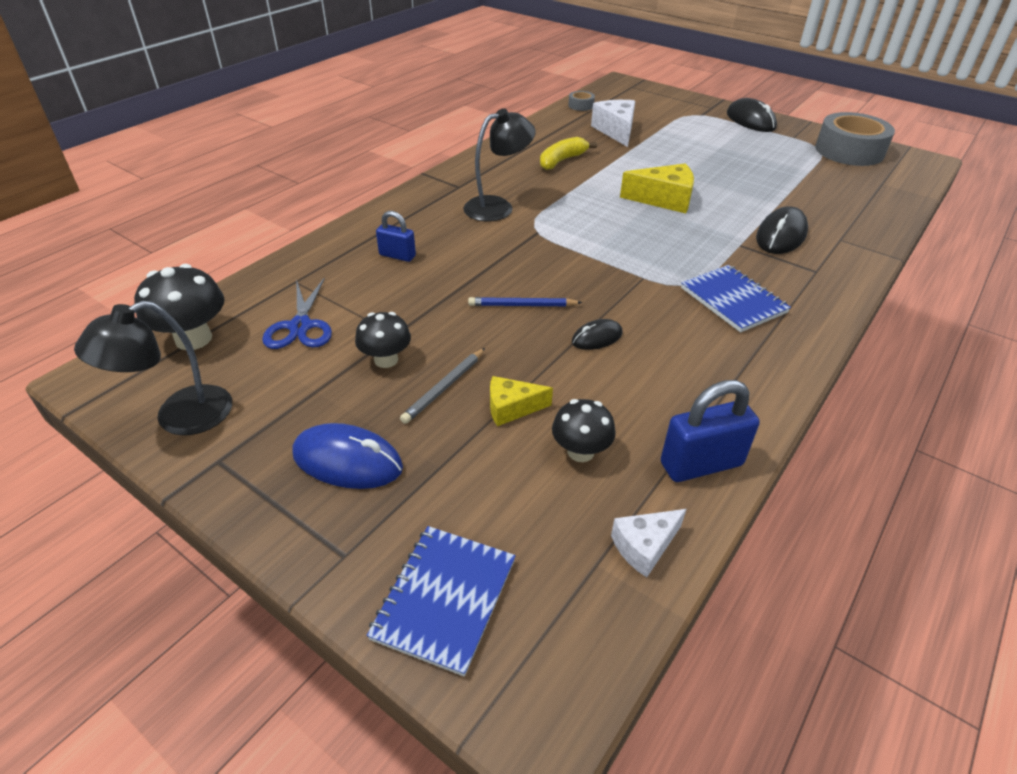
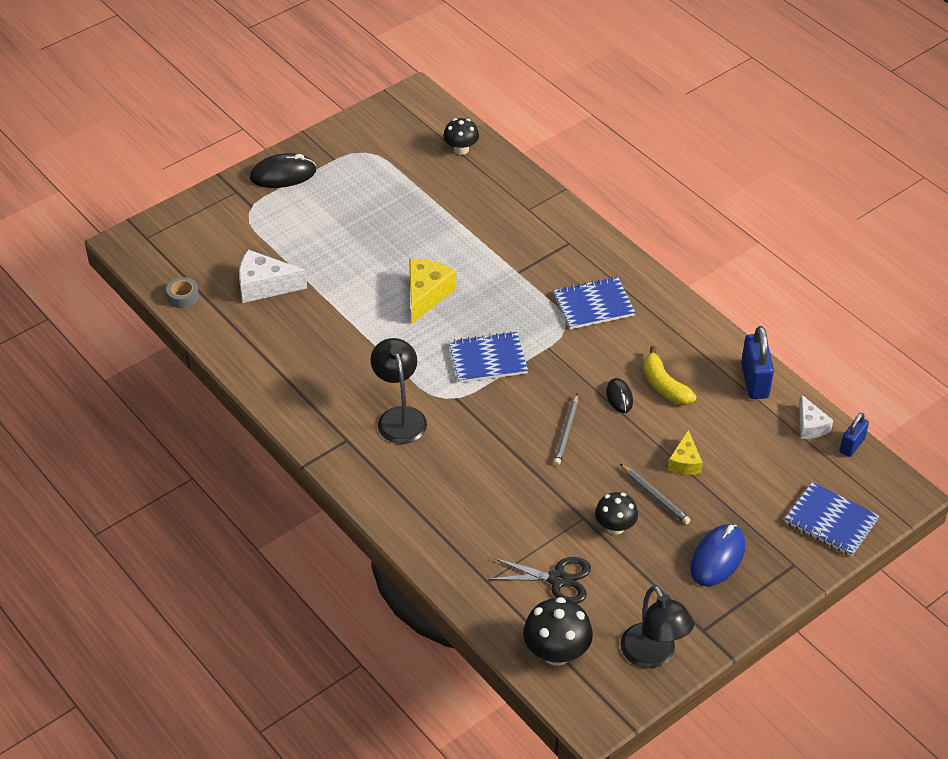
camera: 75 degrees left, 5 degrees up
(300, 326) = (557, 579): blue scissors -> black scissors
(397, 255) = (466, 504): blue padlock -> blue padlock (852, 445)
(522, 305) = (566, 432): blue pencil -> grey pencil
(562, 160) = (318, 347): yellow banana -> yellow banana (664, 385)
(580, 451) = (733, 435): black mushroom -> black mushroom (461, 149)
(601, 243) = (488, 359): none -> blue notebook
(781, 236) = (512, 242): black mouse -> none
(849, 151) = (378, 134): grey tape -> none

